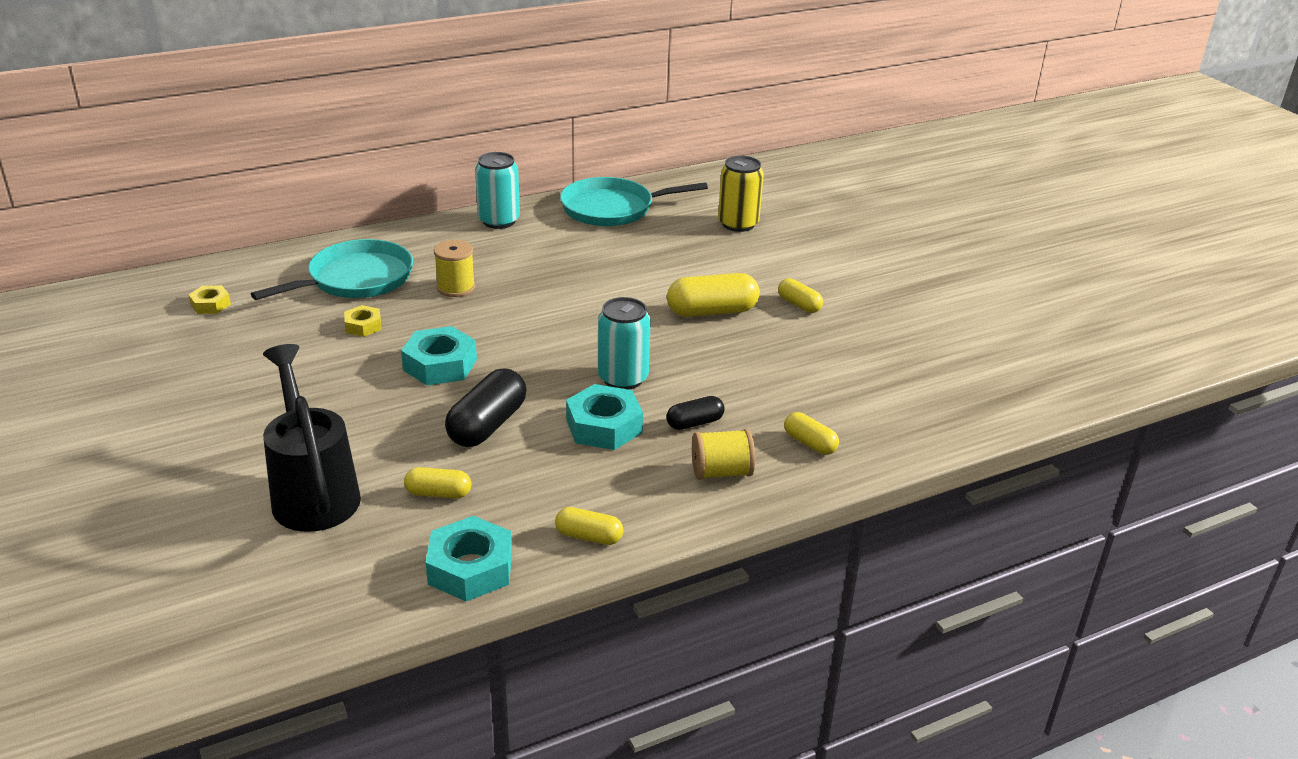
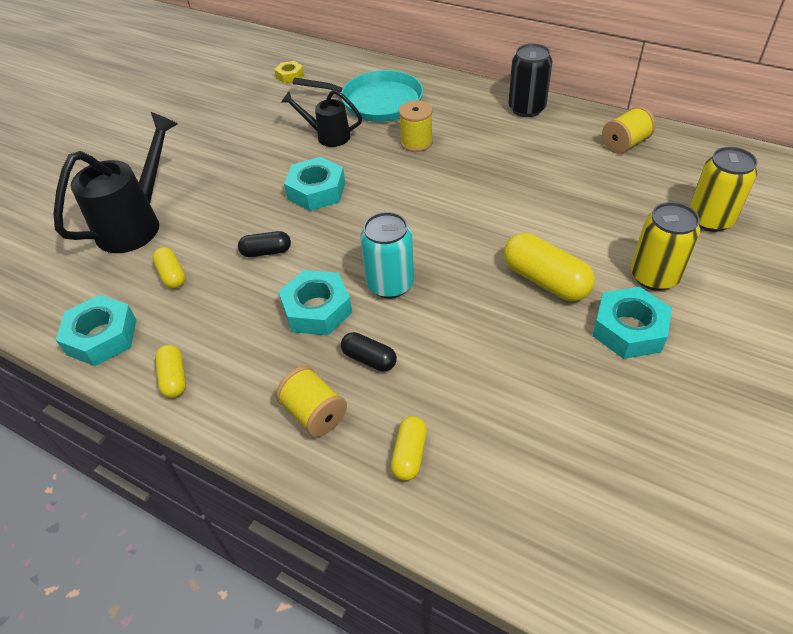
camera: 60 degrees right, 15 degrees up
(363, 326) = (327, 136): yellow nut -> black watering can
(487, 425) = (266, 252): black capsule -> black capsule, size x0.57
(499, 221) = (526, 109): turquoise can -> black can
(612, 208) = (625, 144): turquoise pan -> yellow spool
(763, 271) = (654, 276): none -> yellow can
(799, 305) = (628, 329): yellow capsule -> turquoise nut

